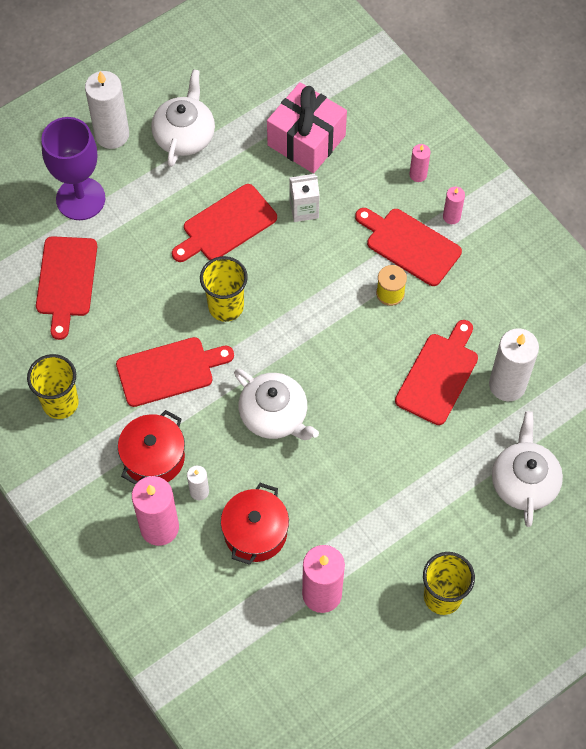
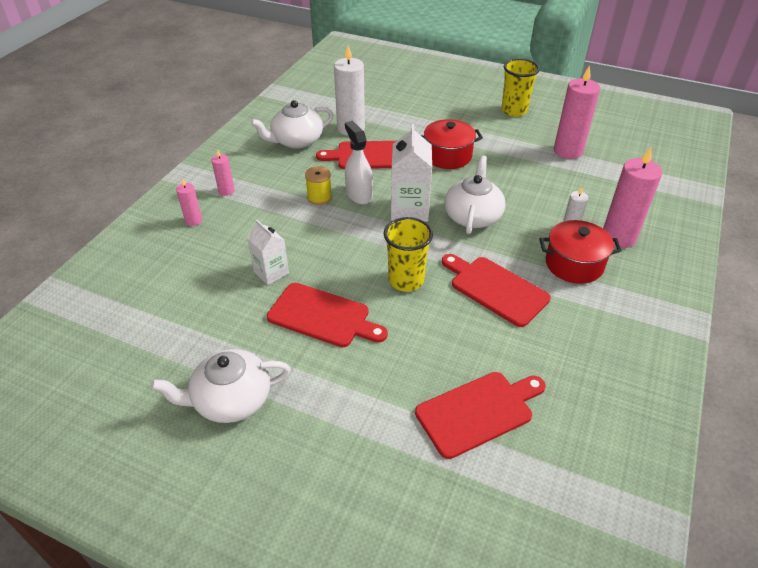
camera: 120 degrees left, 20 degrees down
(60, 403) = (596, 347): yellow cup -> none
(80, 199) = (372, 455): purple goblet -> none
(112, 134) = (266, 472): white candle -> none
(255, 532) = (565, 191): red pot -> red pot (447, 156)
(306, 140) = (190, 301): pink gift -> none
(320, 364) = (409, 209): none -> white carton
(373, 331) = (359, 194): none -> white spray bottle
(409, 245) = (268, 202): red cutting board -> none
(524, 481) = (412, 105): white teapot -> white teapot (296, 141)

